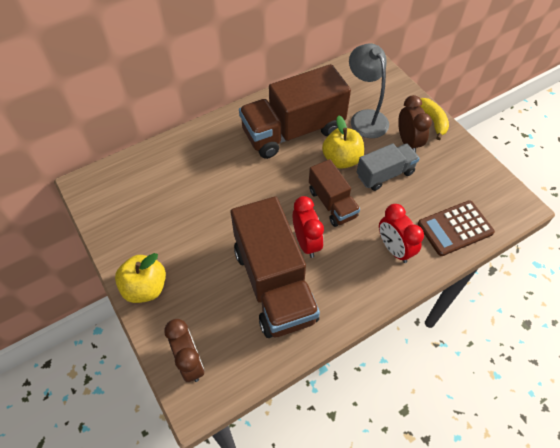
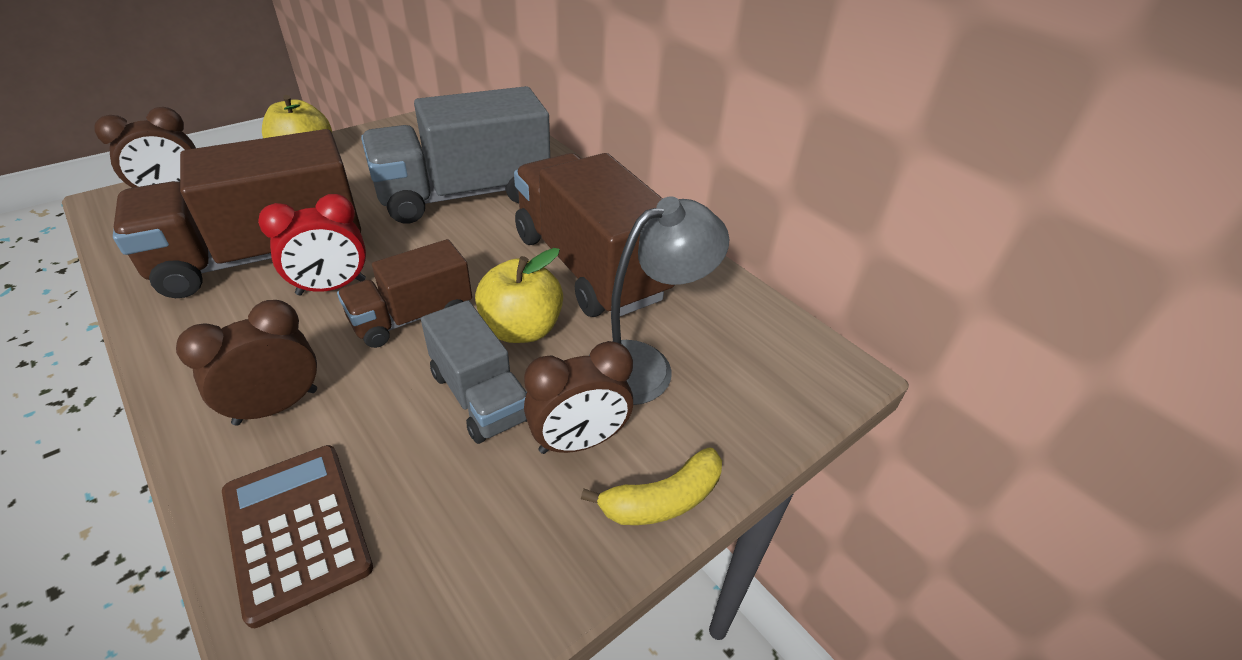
camera: 80 degrees right, 15 degrees down
(214, 187) = (464, 195): none -> grey truck
(394, 249) = (276, 407): red clock -> brown clock

